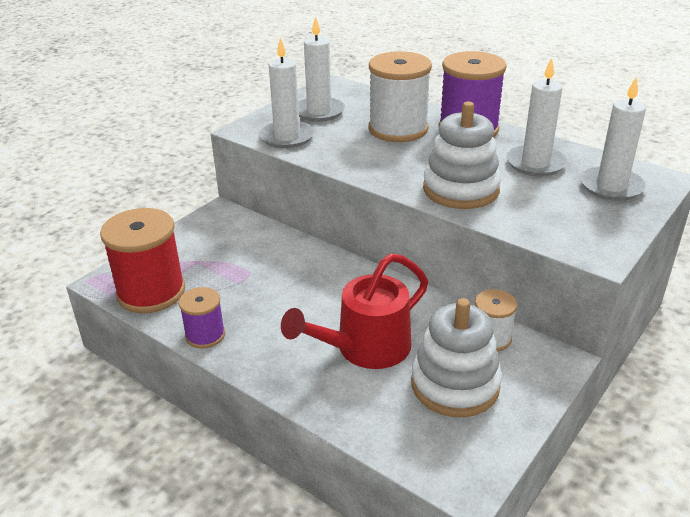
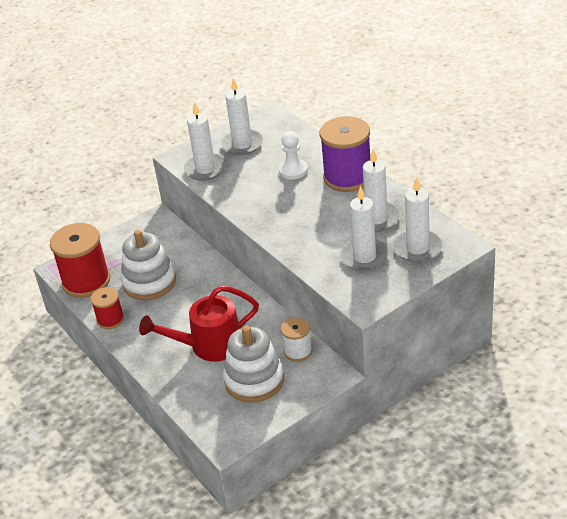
camera: 20 degrees right, 5 degrees up
(205, 335) = (110, 320): purple spool -> red spool
(398, 129) = (293, 170): white spool -> white pawn
(461, 189) = (305, 236): white stacking toy -> white stacking toy (149, 282)
(554, 202) = (364, 257): none -> white candle

